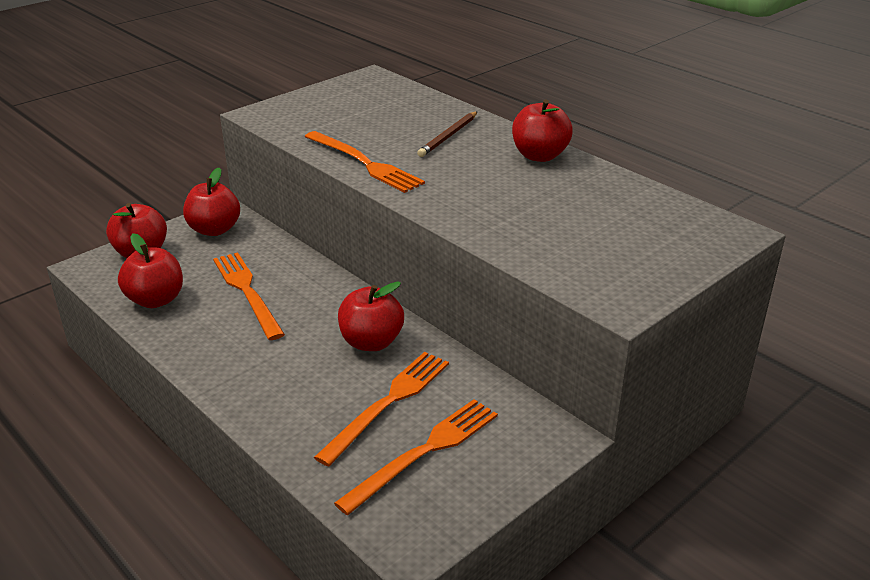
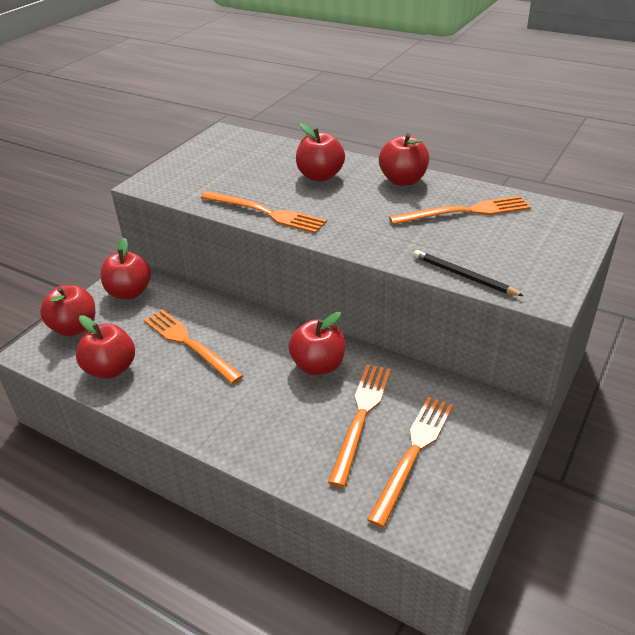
camera: 15 degrees left, 5 degrees up
(448, 136) = (320, 176): brown pencil -> red apple
(540, 265) = (463, 276): none -> black pencil
(588, 200) = (464, 212): none -> orange fork

